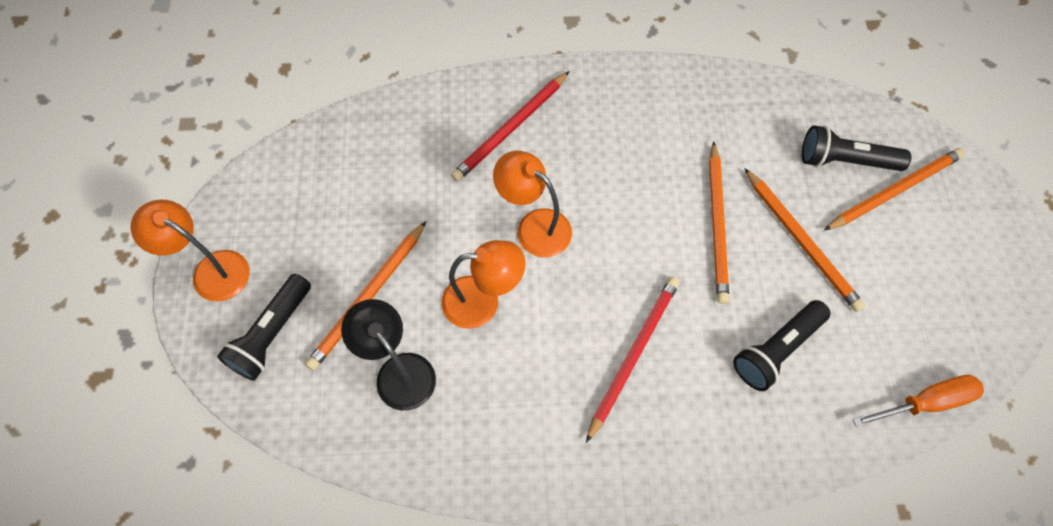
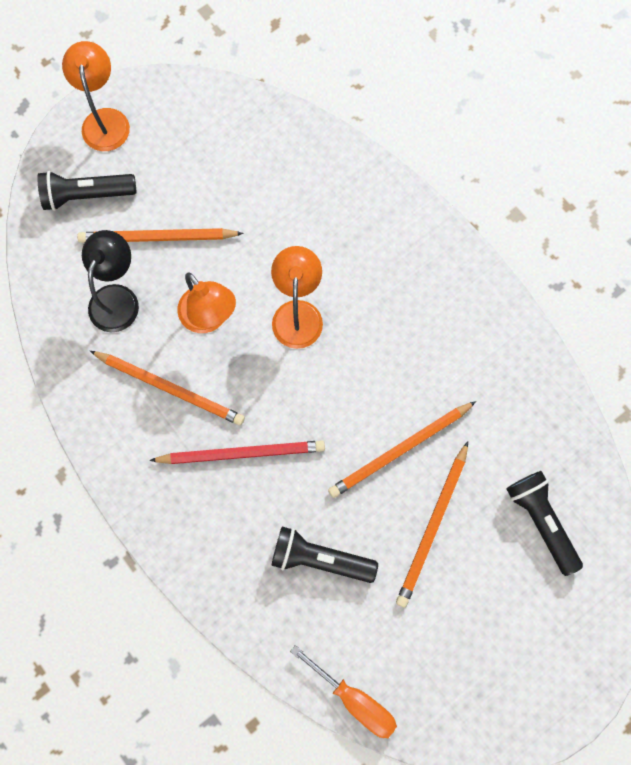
camera: 55 degrees right, 10 degrees up
(510, 129) = (371, 238): red pencil -> none
(894, 191) = (540, 578): orange pencil -> orange pencil (170, 388)

